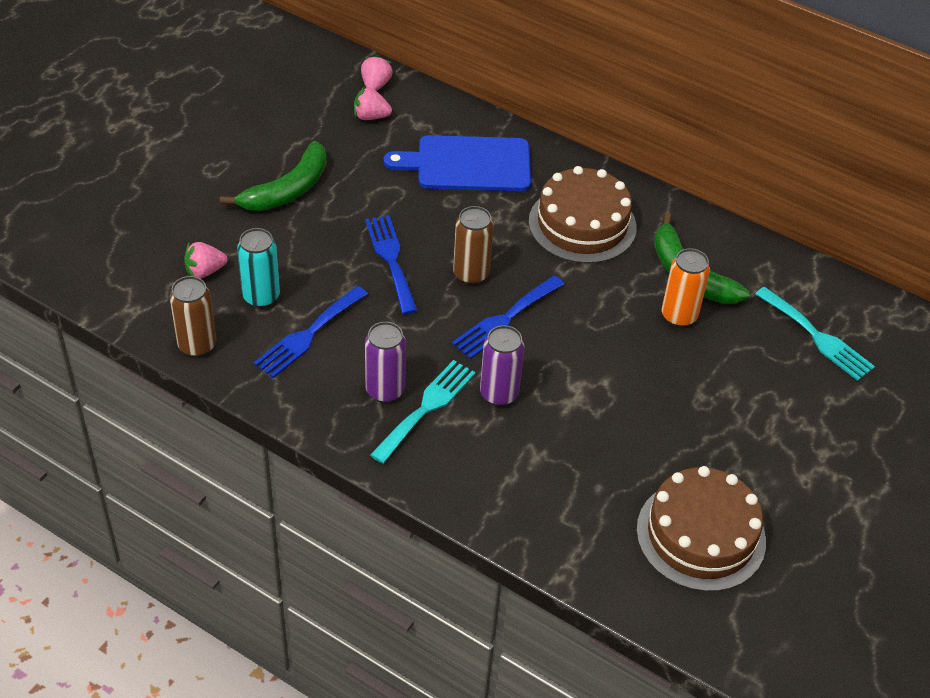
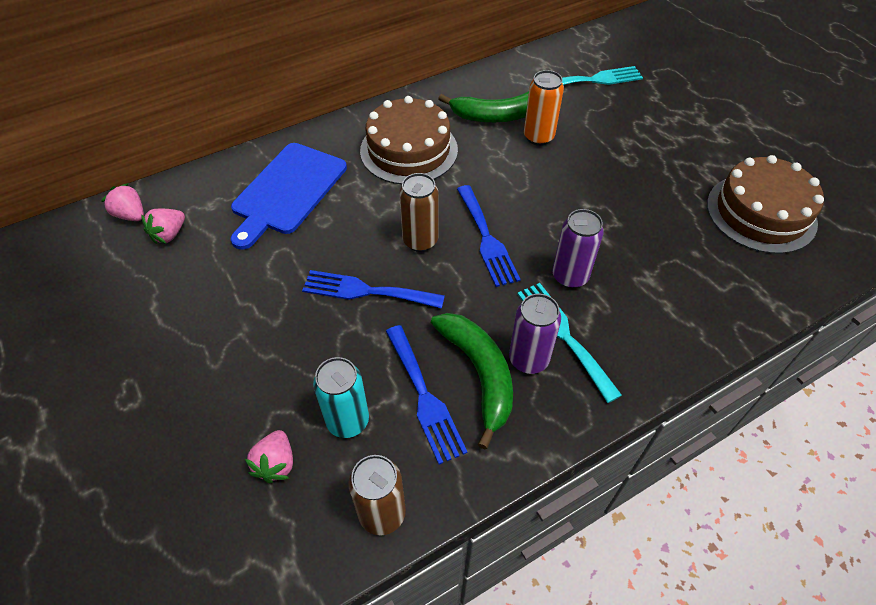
camera: 60 degrees left, 5 degrees up
(288, 190) = (213, 339): green banana -> green banana (479, 374)

